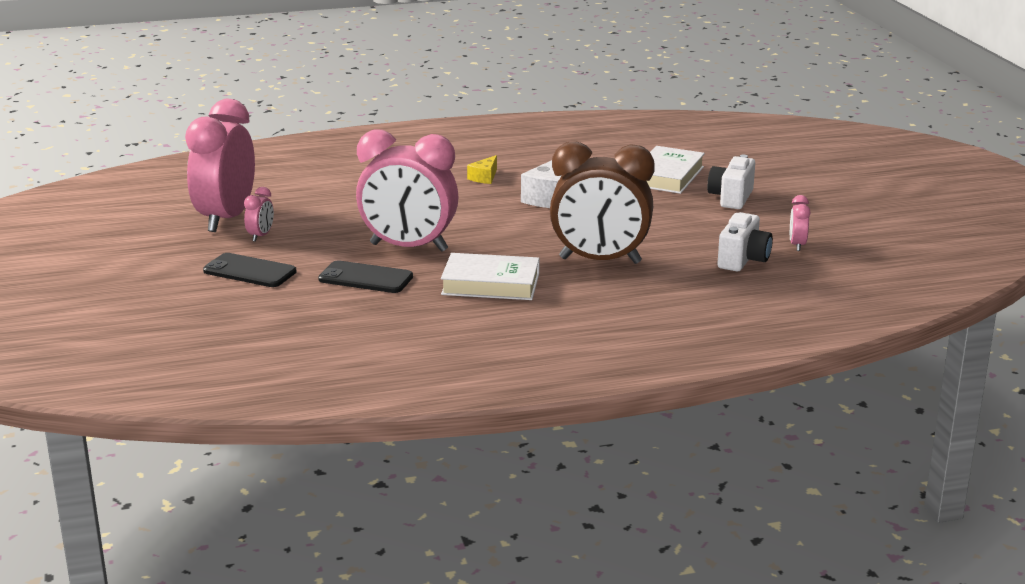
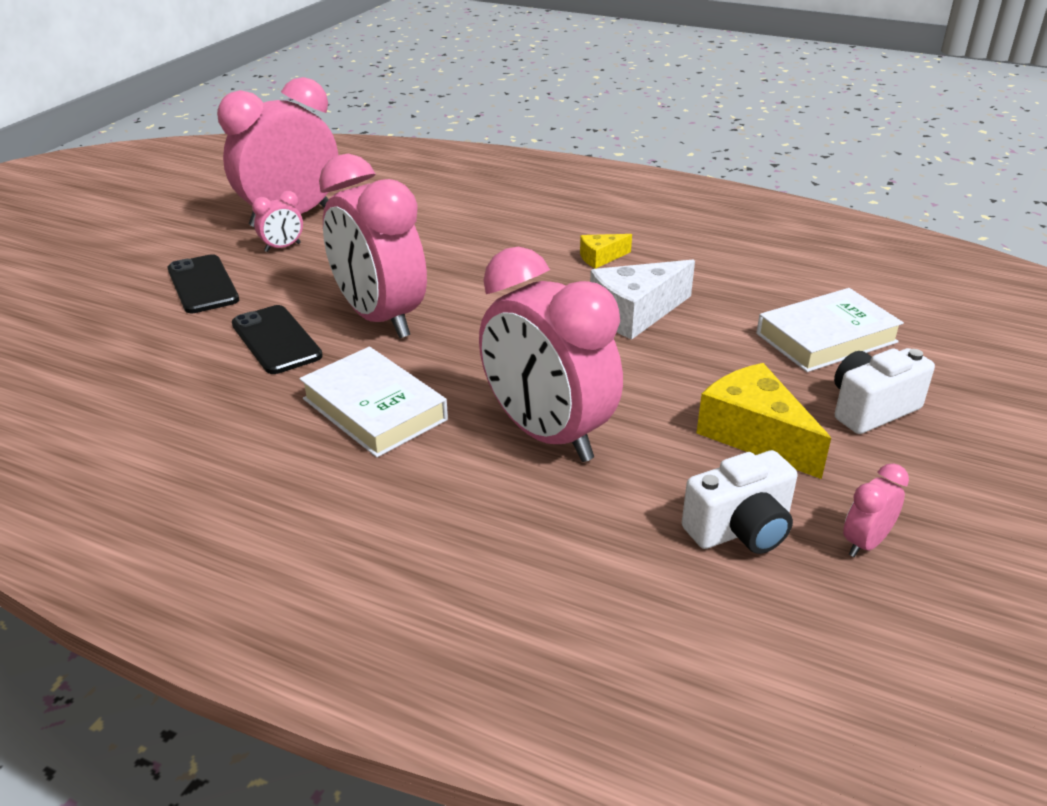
camera: 40 degrees right, 10 degrees up
(600, 261) = (547, 434): brown clock -> pink clock
(696, 226) = (754, 435): none -> yellow cheese

